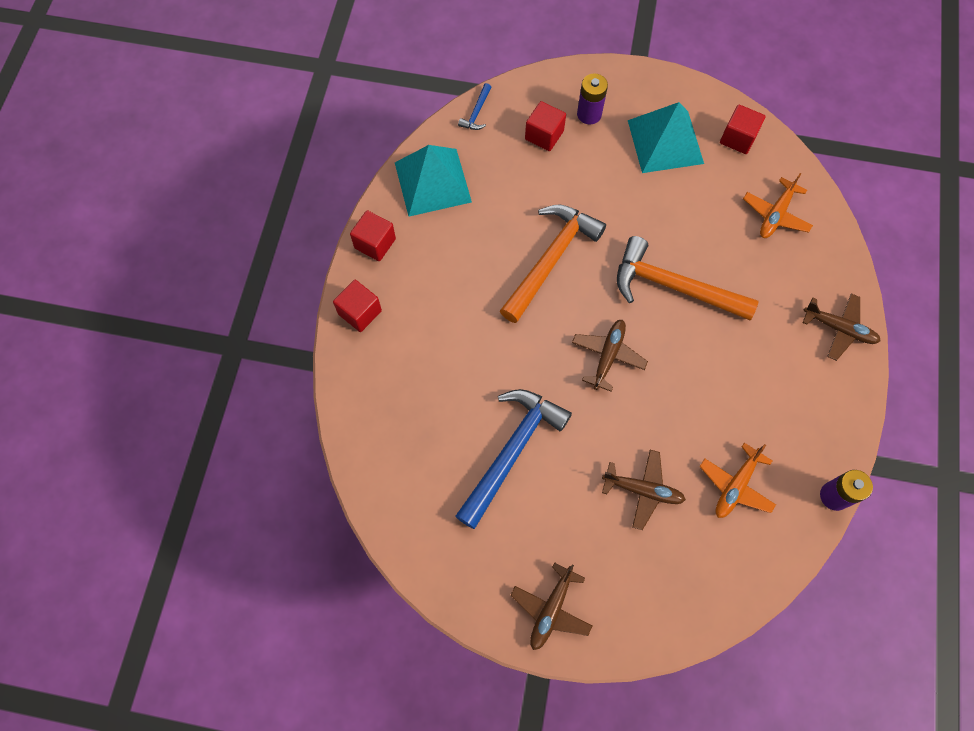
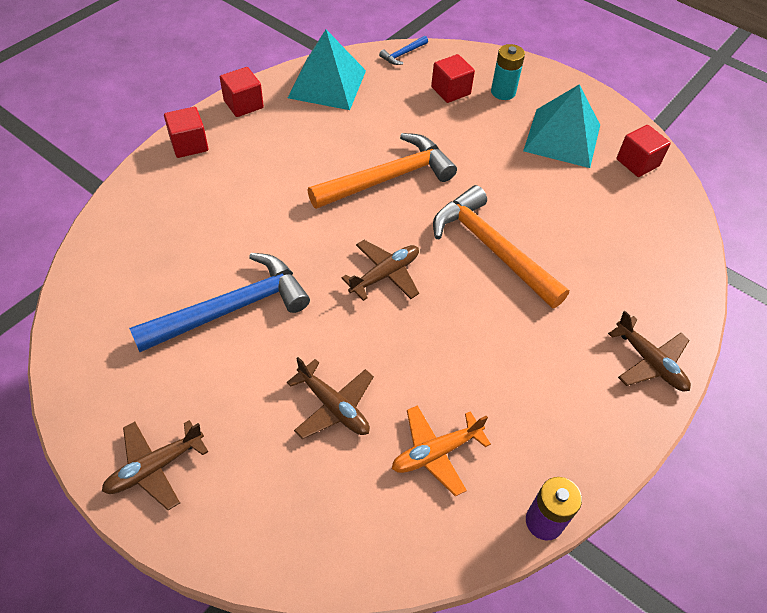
camera: 25 degrees right, 15 degrees down
(589, 114) = (503, 92): purple battery -> turquoise battery
(775, 214) = (638, 236): orange plane -> none

